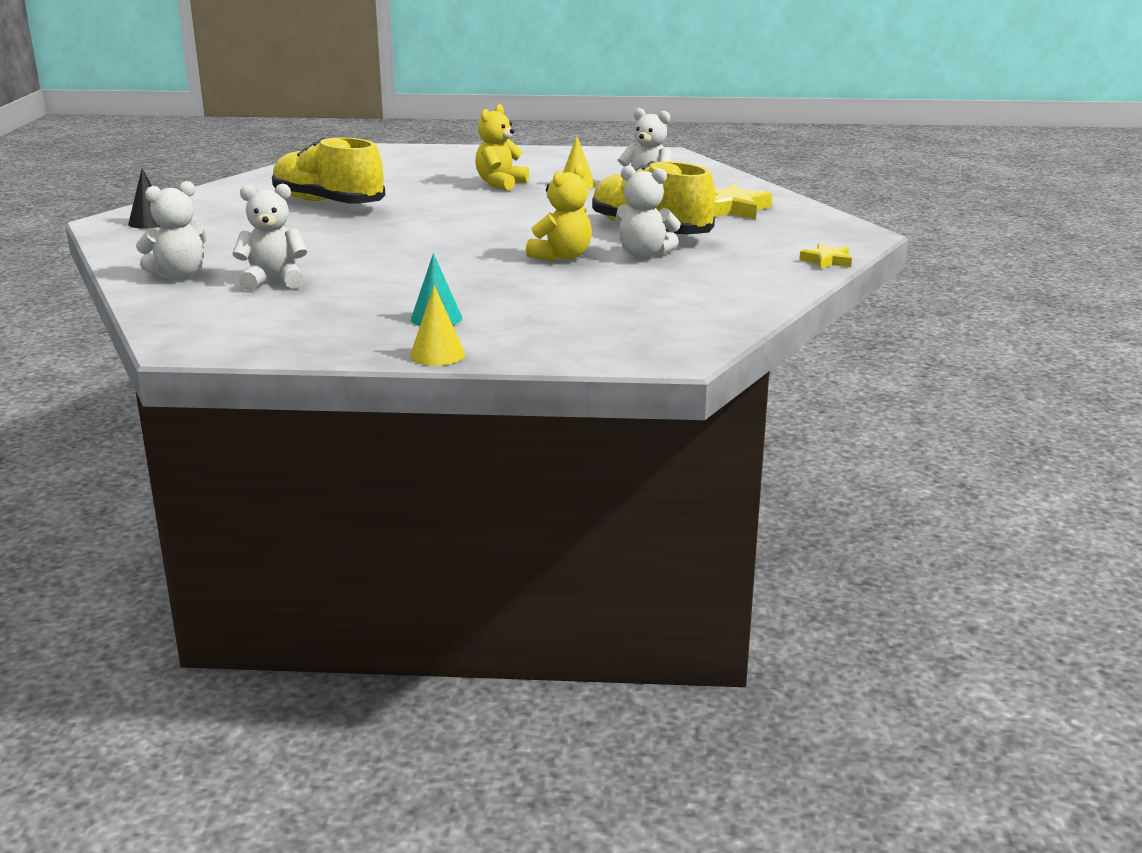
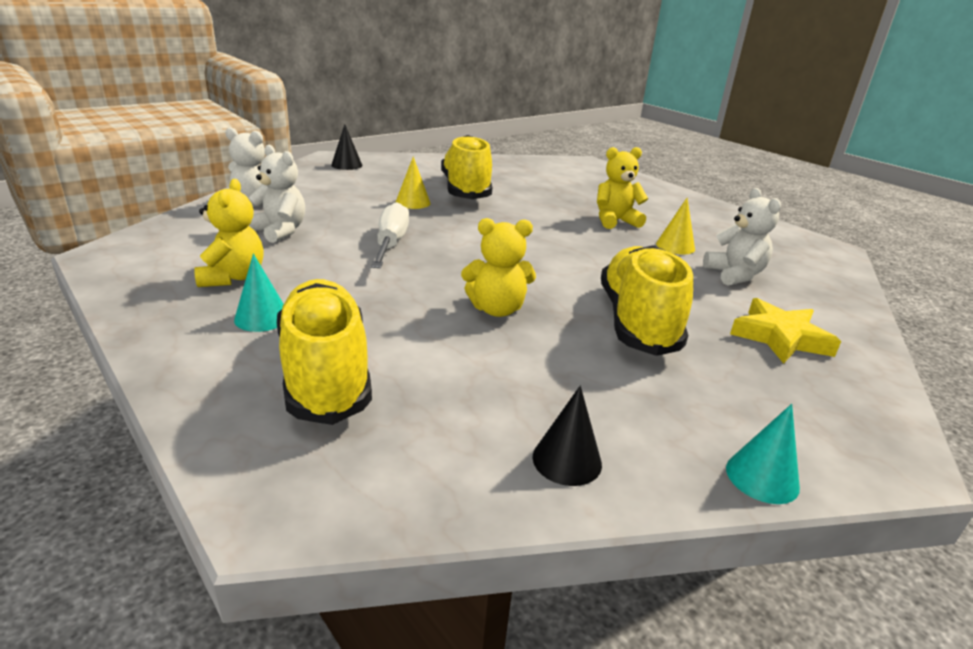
camera: 45 degrees right, 5 degrees up
(341, 313) = (233, 277): none -> yellow teddy bear
(386, 254) = (391, 243): none -> white screwdriver
(437, 355) = (163, 355): yellow cone -> yellow cone (413, 202)
(553, 318) = (325, 372): none -> yellow shoe
(644, 254) = (570, 346): white teddy bear -> none
(746, 290) = (567, 460): none -> black cone
(827, 261) = (762, 477): yellow star -> turquoise cone

